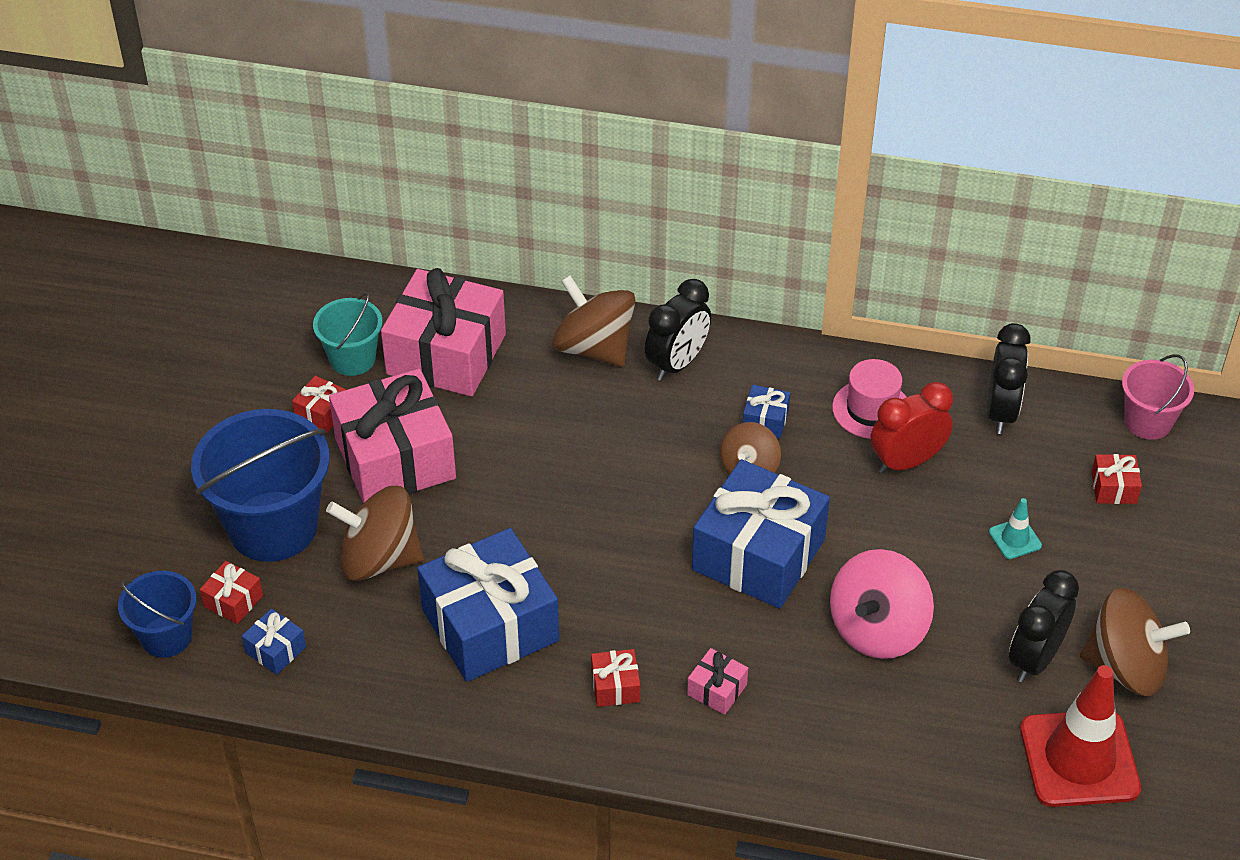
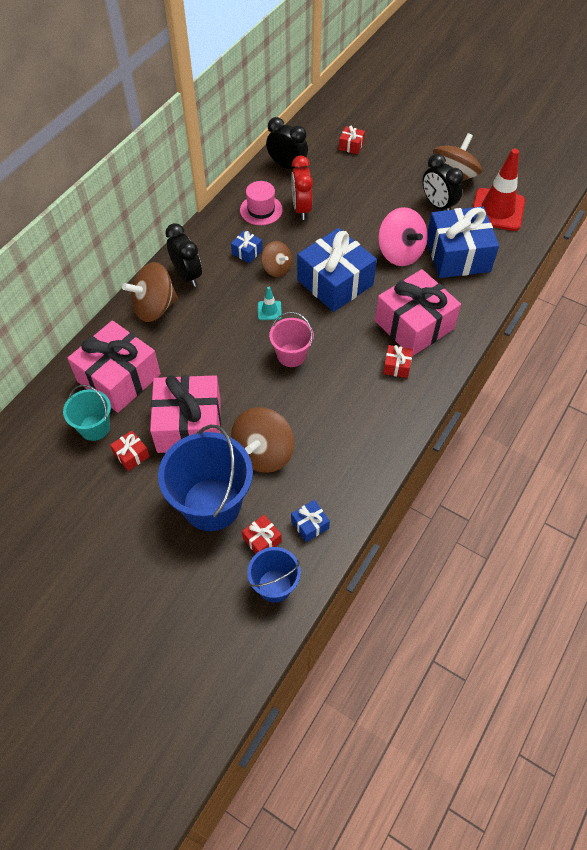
camera: 70 degrees left, 10 degrees up
(490, 625) = (334, 411): blue gift -> blue gift (457, 255)
(717, 690) = (414, 325): pink gift -> pink gift, size x2.40
(1015, 539) = (366, 187): turquoise traffic cone -> turquoise traffic cone (269, 310)
(1147, 422) = (318, 121): pink bucket -> pink bucket (291, 355)

